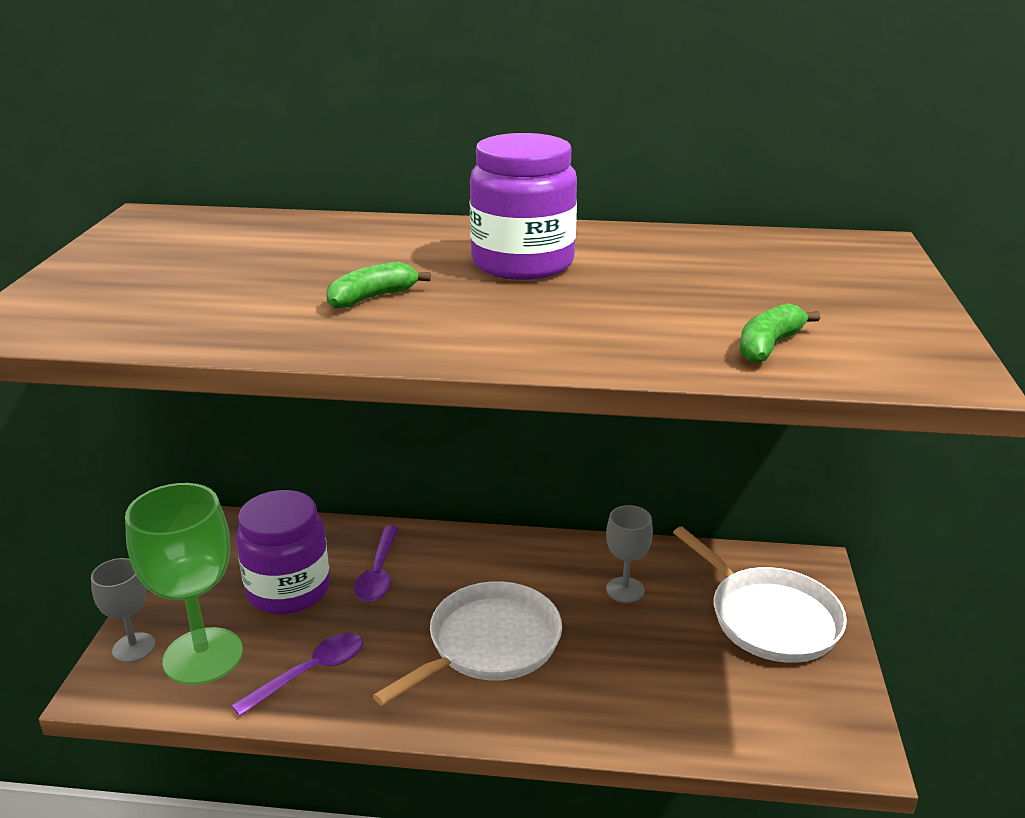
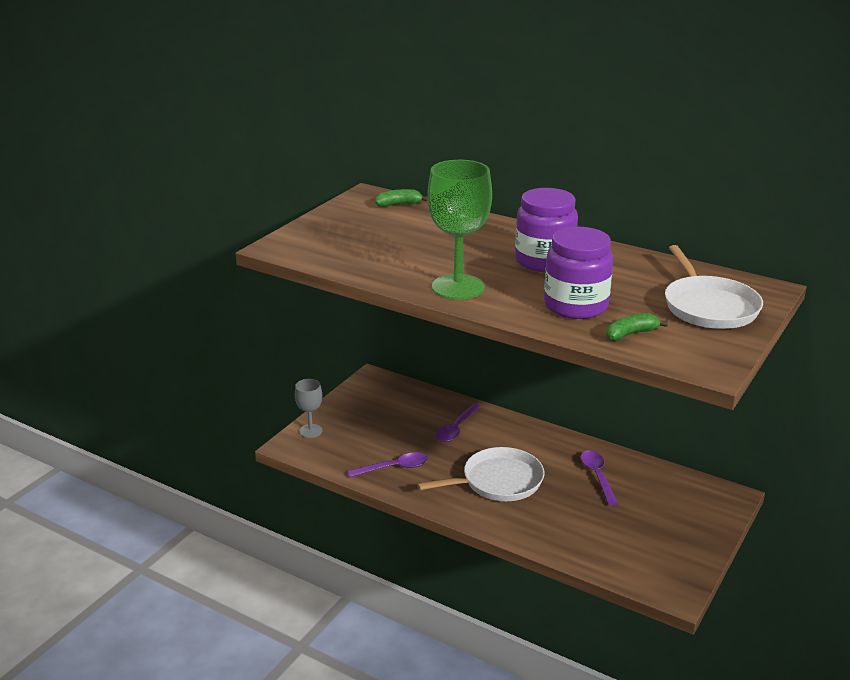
camera: 25 degrees right, 0 degrees up
(203, 656) = (343, 444): green goblet -> green goblet (458, 287)
(288, 590) = (402, 424): purple jar -> purple jar (576, 306)
(372, 298) = (450, 266): green banana -> green banana (399, 204)
(625, 590) = (597, 476): grey goblet -> purple spoon
(769, 618) = (678, 515): white pan -> white pan (709, 307)

